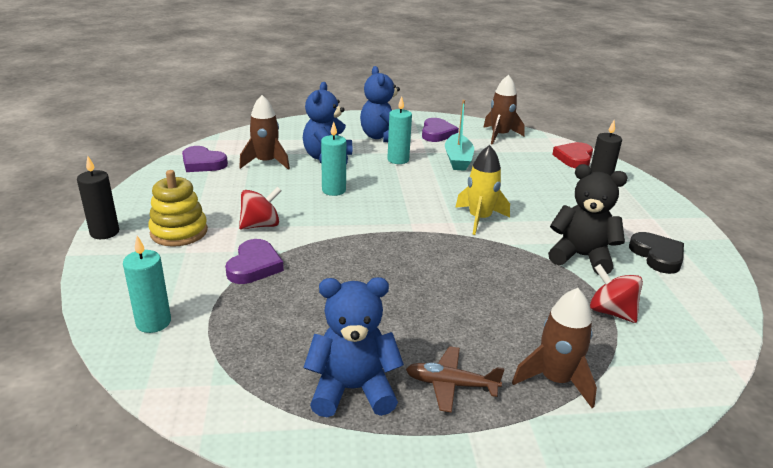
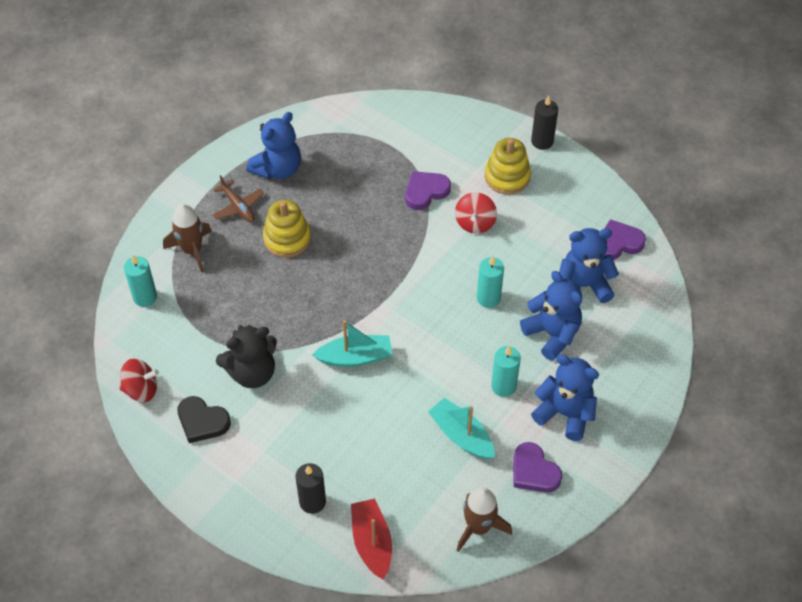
camera: 135 degrees right, 25 degrees up
(153, 322) = (412, 124): turquoise candle -> turquoise candle (145, 297)
(254, 266) = (425, 192): purple heart -> purple heart turned 90 degrees clockwise
(266, 162) = (583, 286): brown rocket -> blue teddy bear
(434, 319) = (287, 238): none -> yellow stacking toy
(450, 384) = (238, 207): brown plane -> brown plane turned 90 degrees clockwise
(479, 219) = (355, 357): yellow rocket -> turquoise boat
(574, 158) = (372, 542): red heart -> red boat
(611, 312) = (197, 328): red spinning top -> red spinning top (141, 389)

